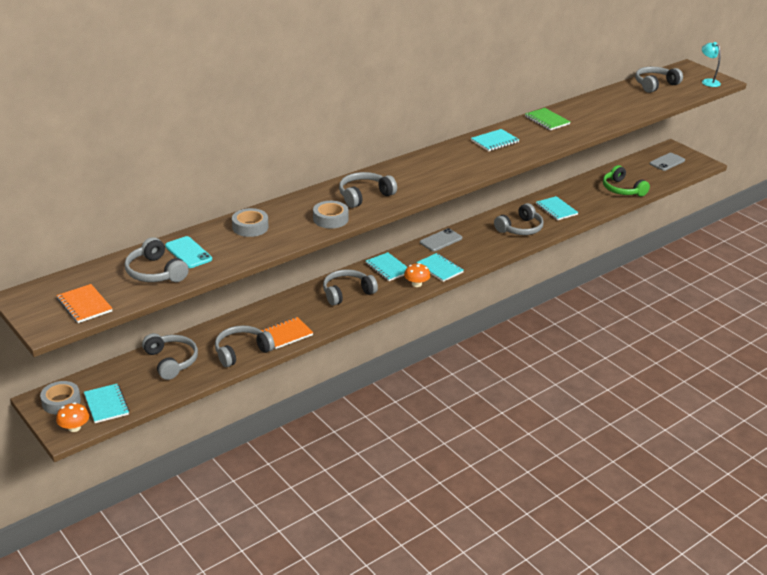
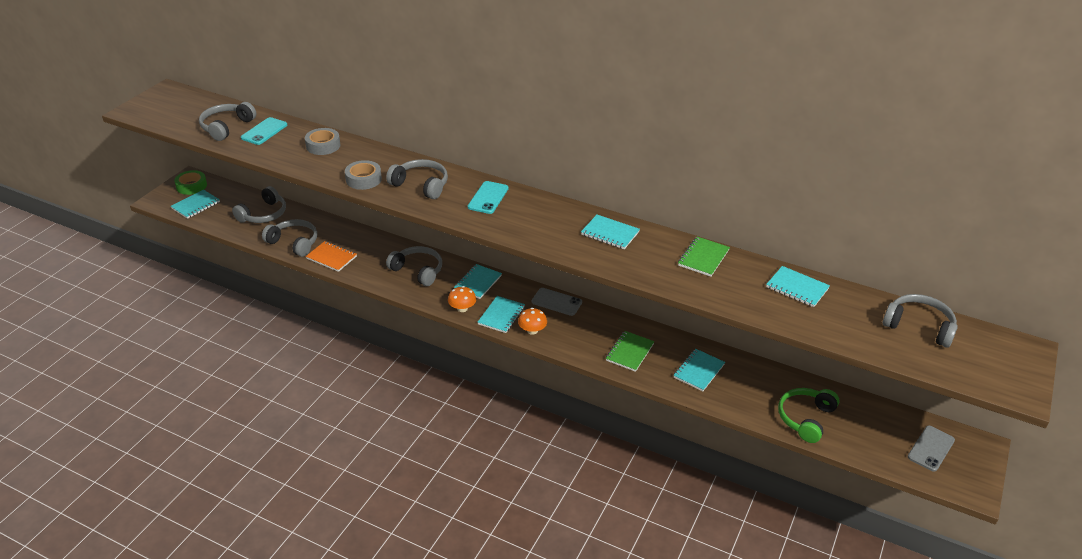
camera: 65 degrees right, 5 degrees up
(61, 402) = (191, 186): grey tape -> green tape
(74, 427) = (163, 202): orange mushroom -> orange mushroom (532, 330)
(84, 305) = (166, 115): orange notebook -> none
(408, 173) = (488, 198): none -> turquoise phone
(520, 228) = (630, 352): grey headphones -> green notebook
(598, 104) = (797, 288): none -> turquoise notebook
(667, 162) = (931, 448): grey phone -> grey phone turned 75 degrees counterclockwise
(708, 81) = (997, 377): turquoise lamp -> none

